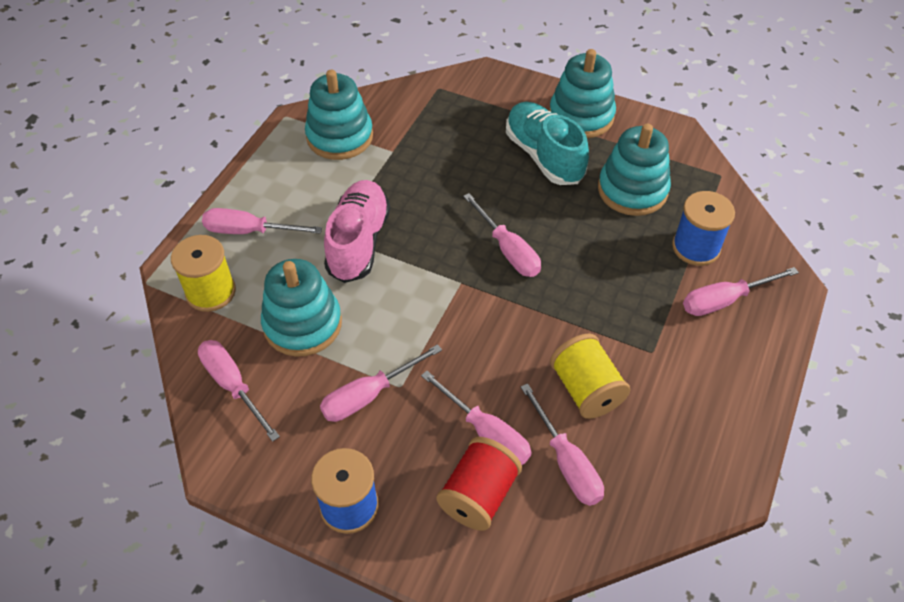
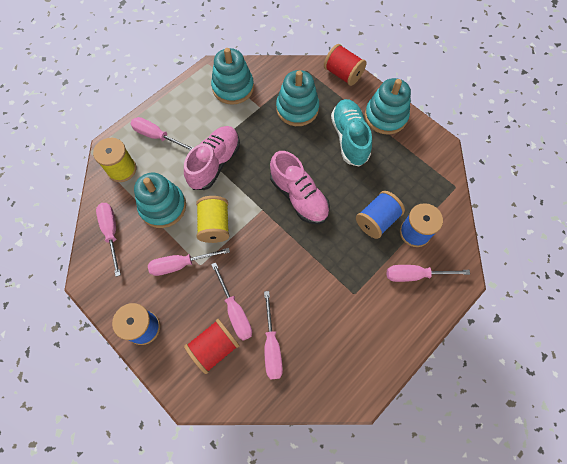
camera: 20 degrees right, 15 degrees up
(494, 80) = (343, 74): none -> red spool
(508, 250) = (299, 197): pink screwdriver -> pink shoe
(586, 390) = (303, 304): yellow spool -> yellow spool (215, 225)
(632, 190) = (393, 180): turquoise stacking toy -> turquoise stacking toy (297, 109)
(635, 247) = (377, 220): none -> blue spool

